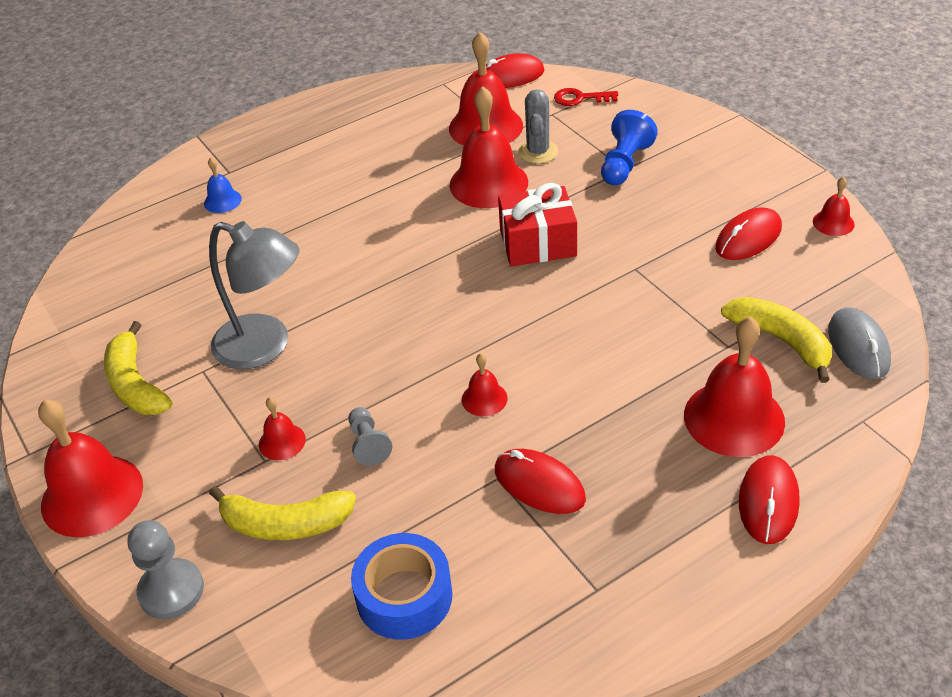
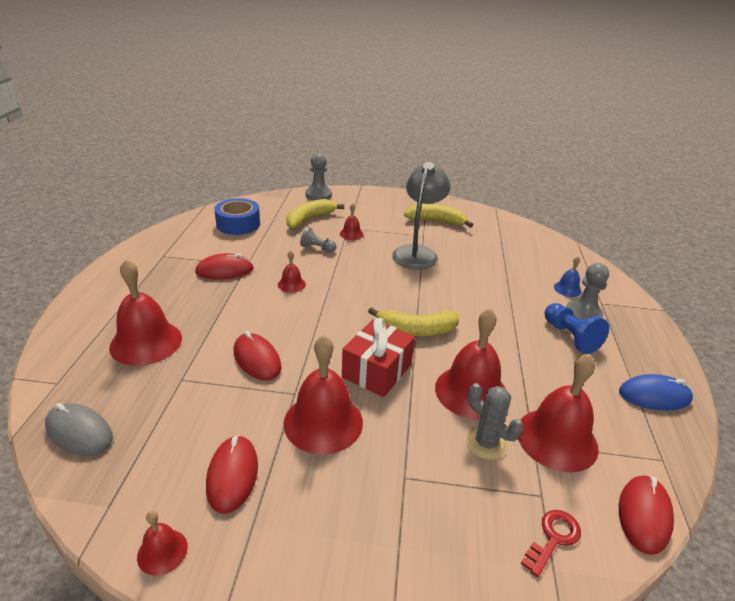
camera: 125 degrees right, 10 degrees down
(92, 495) = (385, 197): red bell -> red bell (323, 422)
(265, 346) = (417, 252): grey lamp -> grey lamp turned 135 degrees clockwise
(269, 174) = (583, 314): none -> grey pawn
(365, 104) = (654, 396): none -> blue mouse
(624, 164) = (410, 482): blue pawn -> blue pawn (570, 337)
(768, 502) = (99, 316): red mouse -> red mouse (257, 359)
(781, 341) = (144, 403): yellow banana -> yellow banana (416, 330)

